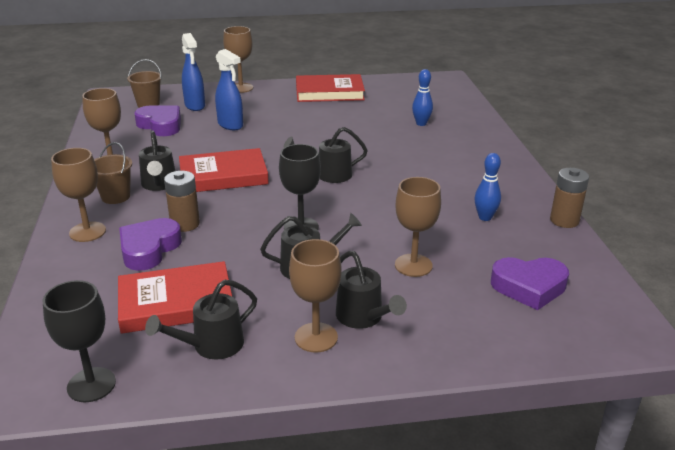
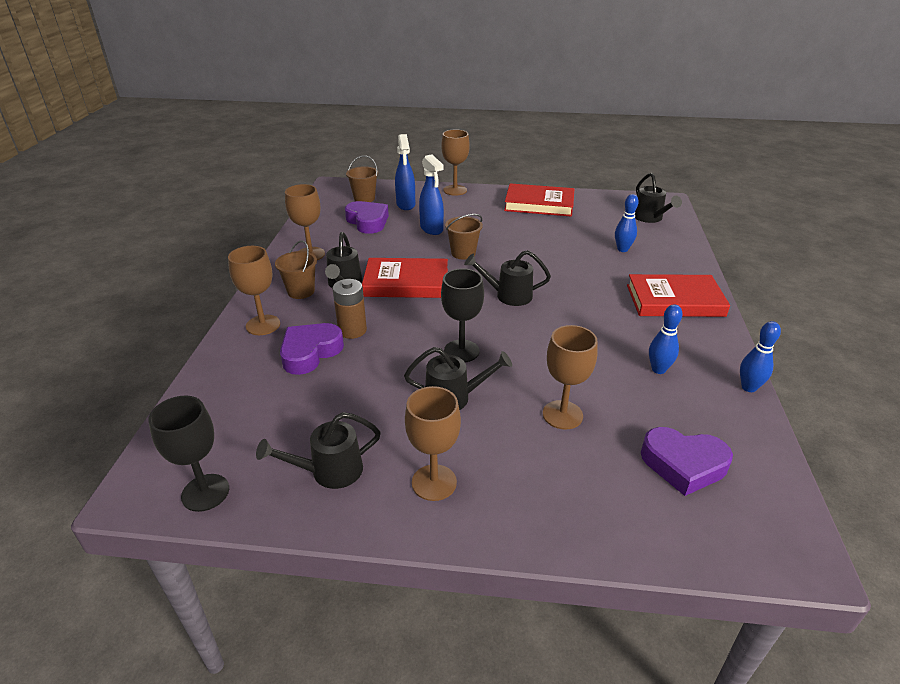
camera: 15 degrees right, 5 degrees up
(176, 303) = (314, 416): red book -> red book (675, 300)
(271, 143) = (463, 253): none -> brown bucket
(363, 318) = (490, 468): black watering can -> black watering can (650, 218)
(564, 220) = (748, 387): brown battery -> blue bowling pin

